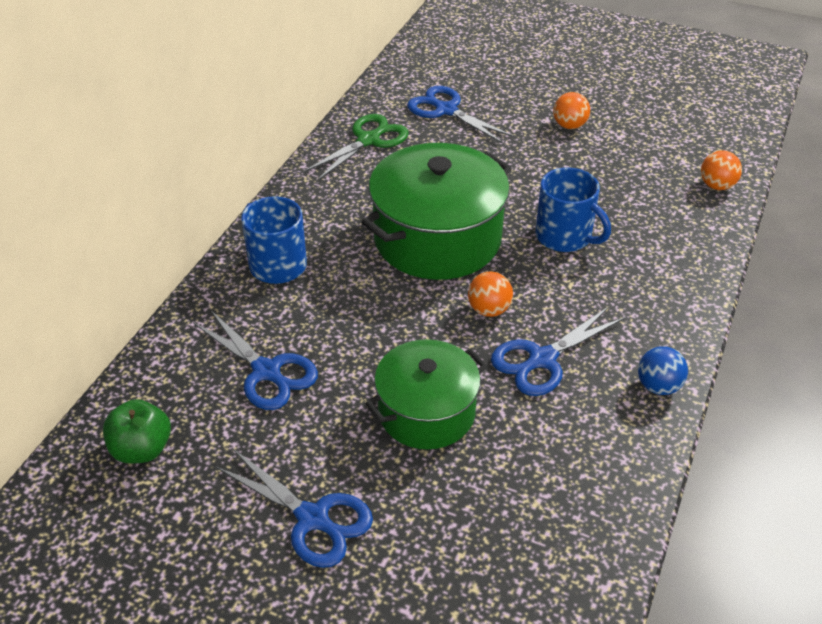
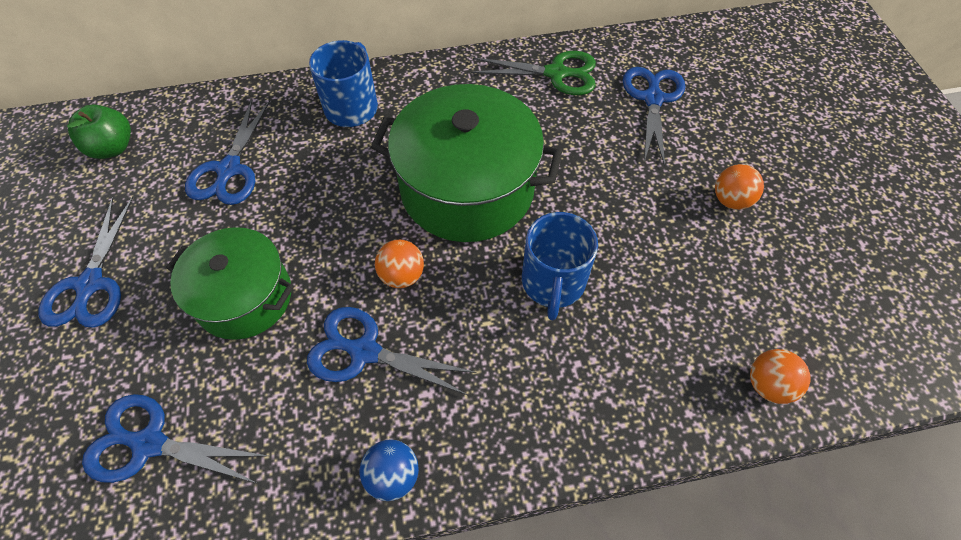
camera: 55 degrees right, 15 degrees up
(526, 524) = (150, 443): none -> blue scissors

